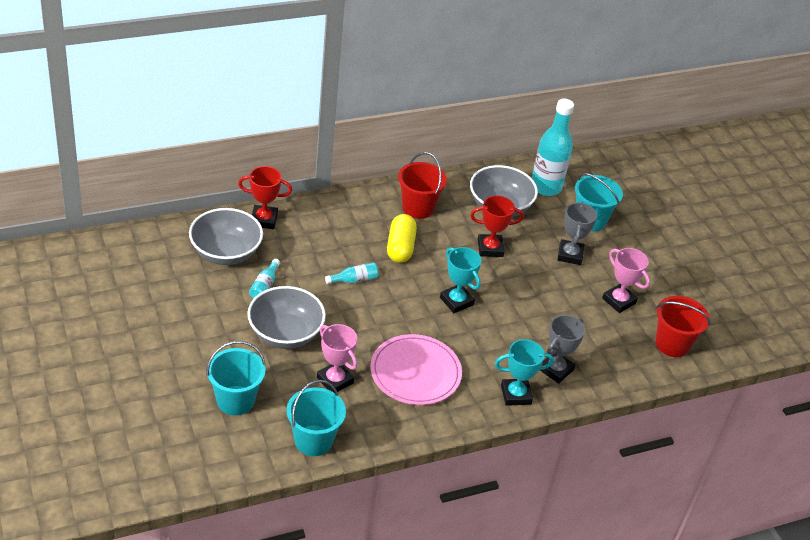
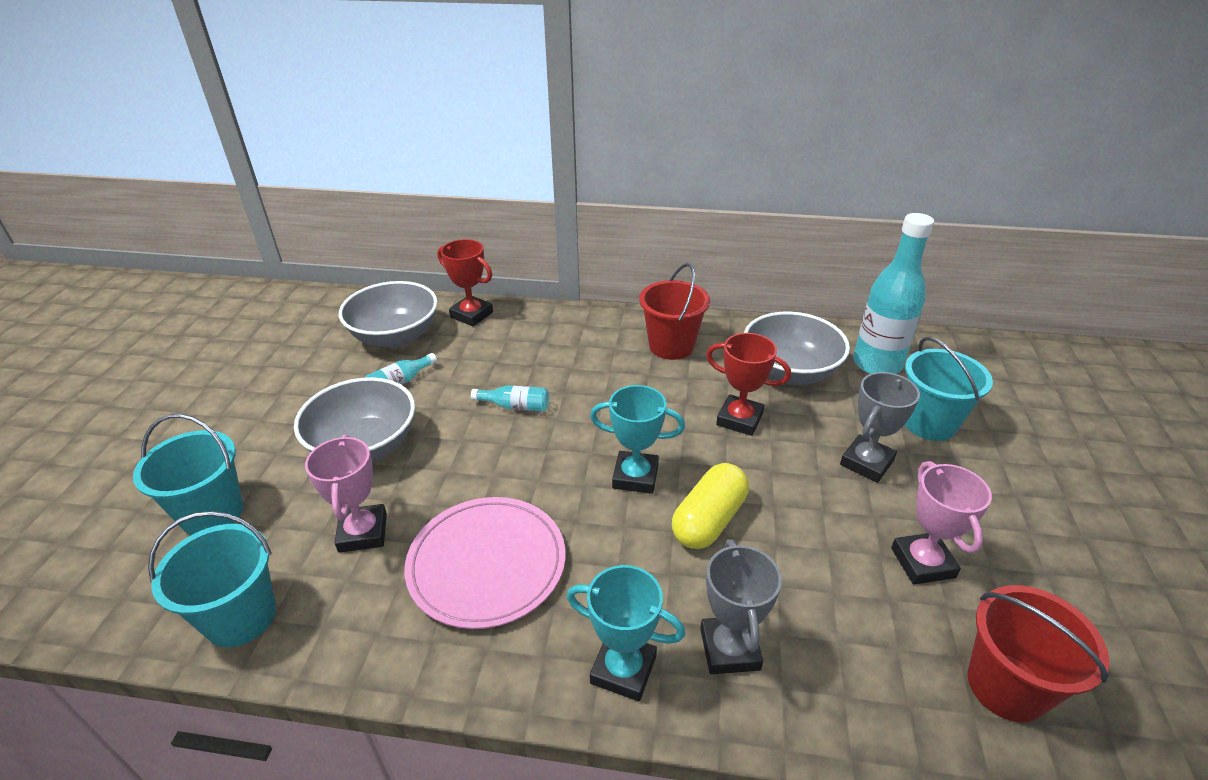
camera: 35 degrees right, 5 degrees down
(400, 247) = (610, 385): yellow capsule -> yellow capsule (709, 520)
(456, 301) = (635, 476): turquoise trophy -> turquoise trophy turned 75 degrees counterclockwise
(555, 369) = (730, 649): grey trophy -> grey trophy turned 75 degrees counterclockwise

